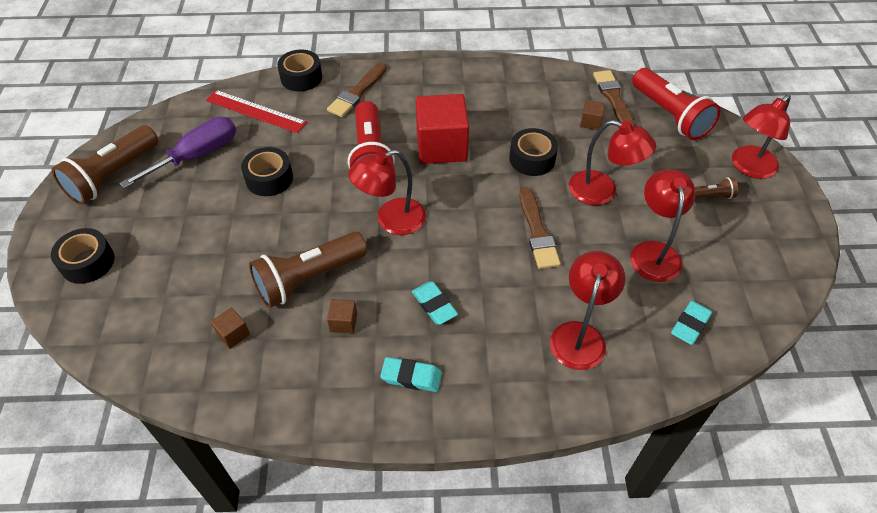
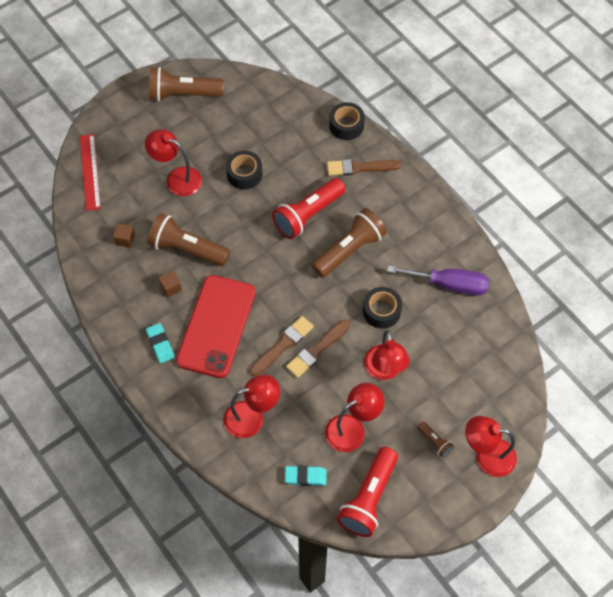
camera: 55 degrees right, 10 degrees up
(87, 262) = (118, 134): black tape -> none
(197, 156) = (232, 122): purple screwdriver -> purple screwdriver (449, 284)
(255, 111) = (293, 124): red ruler -> red ruler (90, 172)
(391, 220) = (262, 262): red lamp -> red lamp (177, 178)
(434, 305) = (216, 326): turquoise eraser -> red phone
(441, 146) = (349, 250): red cube -> brown flashlight
(590, 122) = (450, 328): brown cube -> none
(613, 99) = (489, 330): brown brush -> brown brush (283, 345)
(670, 115) = (503, 377): red flashlight -> red flashlight (369, 498)

